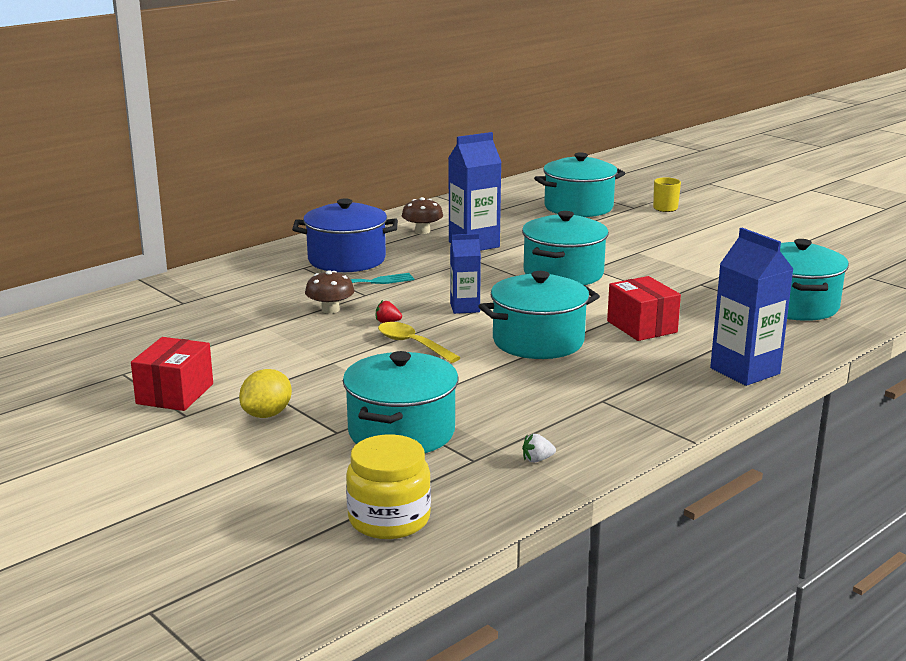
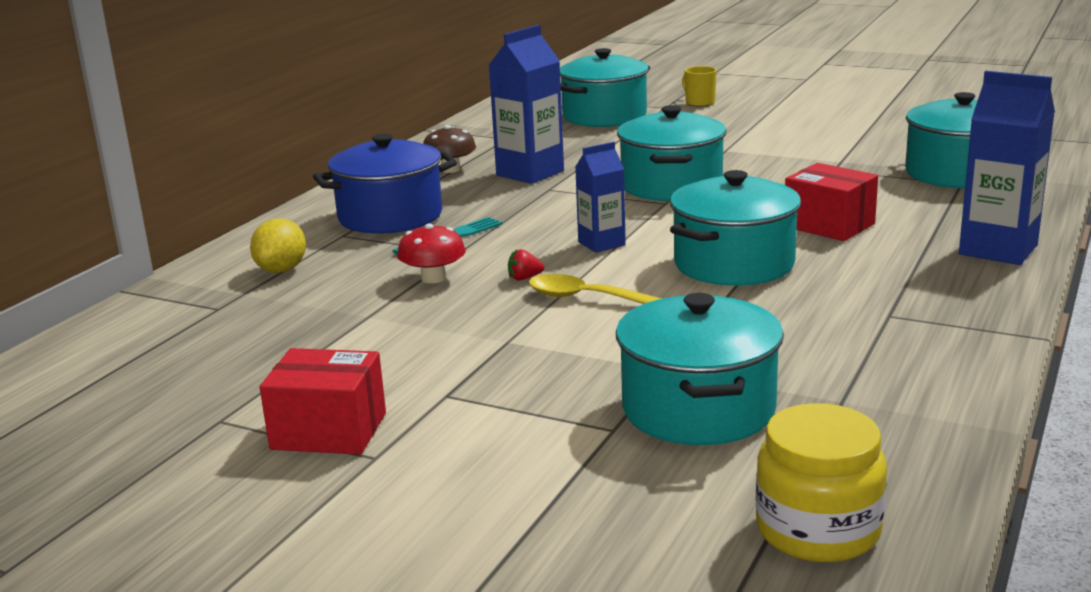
camera: 20 degrees left, 0 degrees up
(175, 394) = (329, 431): red box -> red box turned 75 degrees counterclockwise
(267, 414) = (492, 428): yellow lemon -> yellow lemon (282, 270)
(330, 310) = (433, 278): brown mushroom -> red mushroom
(537, 460) = (904, 403): white strawberry -> none

